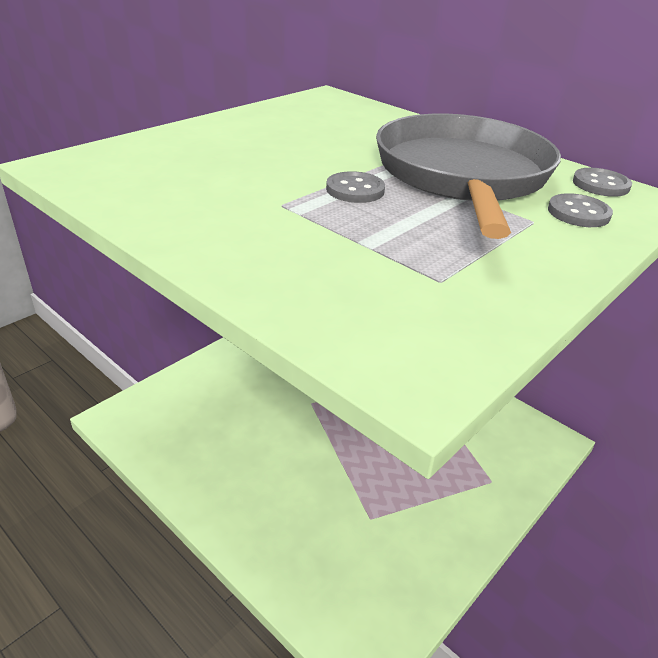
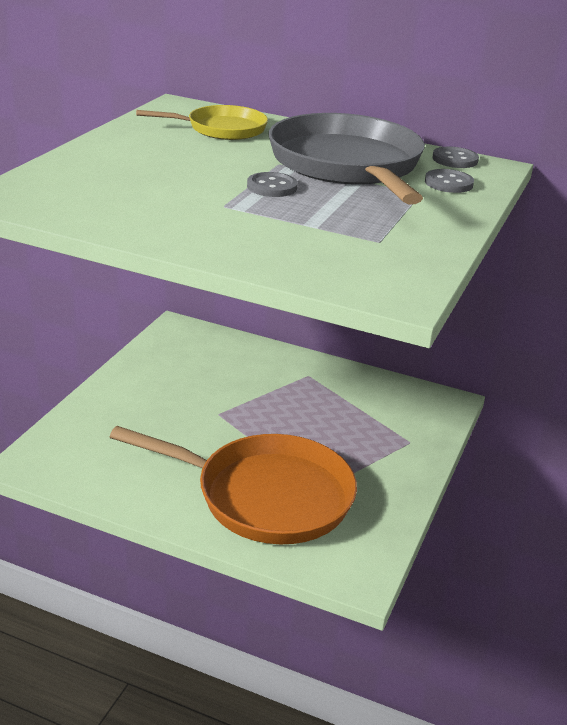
camera: 20 degrees left, 5 degrees down
(312, 512) = (265, 496): none -> orange pan
(351, 122) = (222, 129): none -> yellow pan

